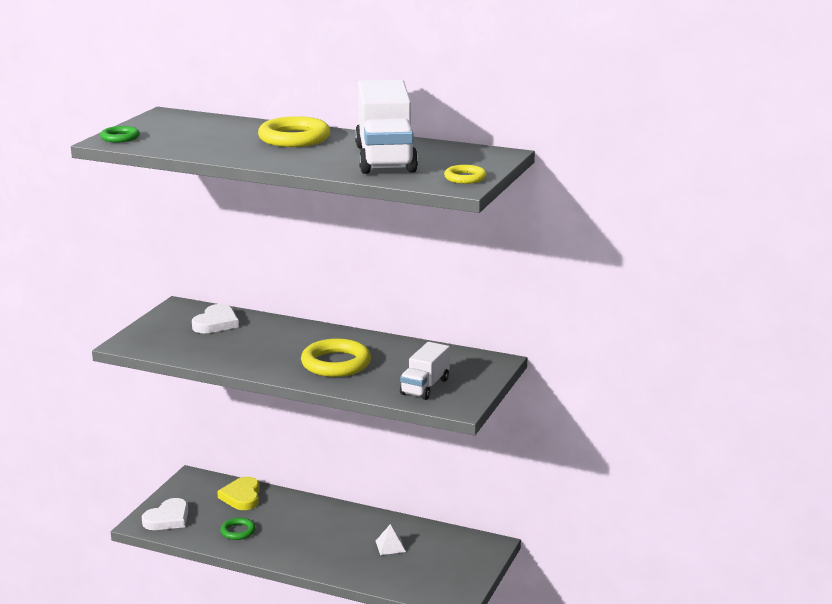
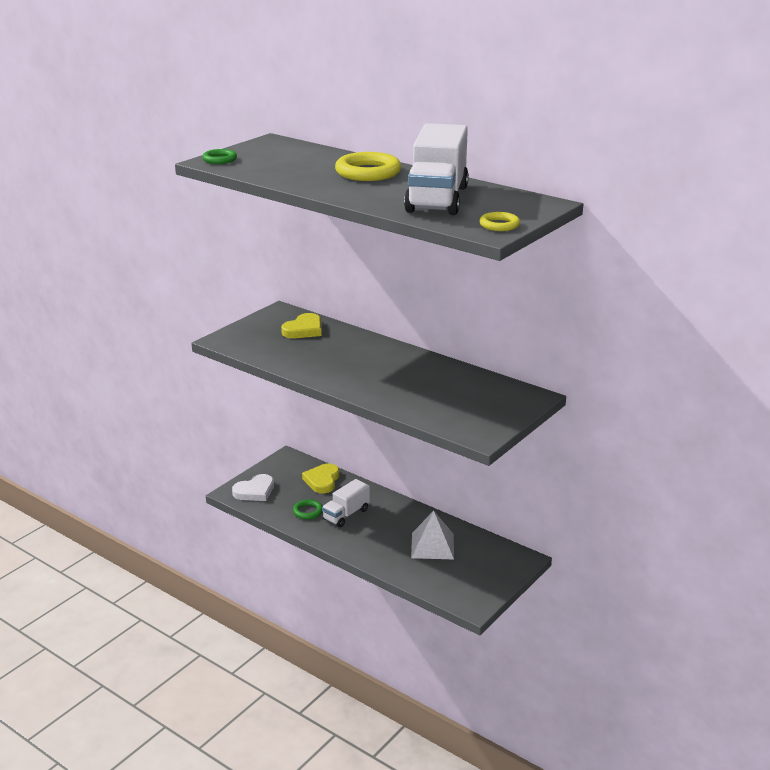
camera: 15 degrees right, 5 degrees up
(216, 323) = (304, 330): white heart -> yellow heart
(336, 363) = (389, 380): yellow ring -> none
(390, 546) = (432, 545): white pyramid -> white pyramid, size x1.82
(425, 387) = (459, 413): white truck -> white truck (346, 514)

